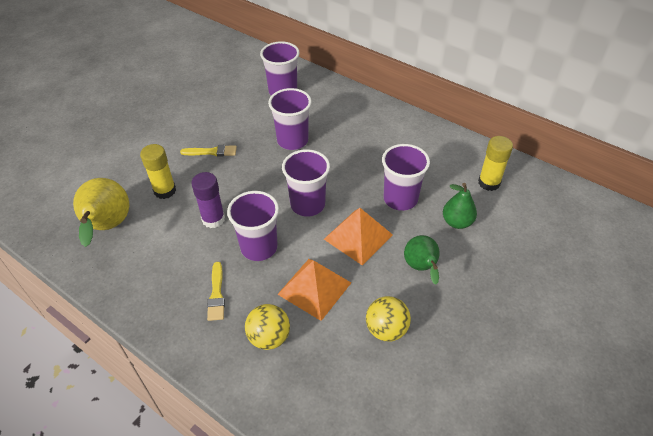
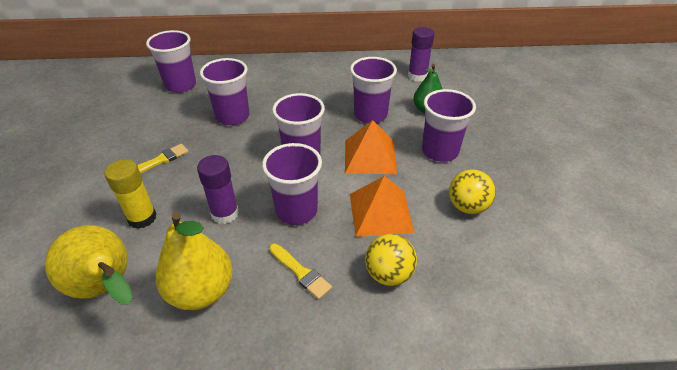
camera: 40 degrees left, 5 degrees down
(151, 265) = (201, 291): none -> yellow pear
(421, 268) = (440, 151): green pear -> purple cup
(489, 183) = (417, 76): yellow glue stick -> purple glue stick

